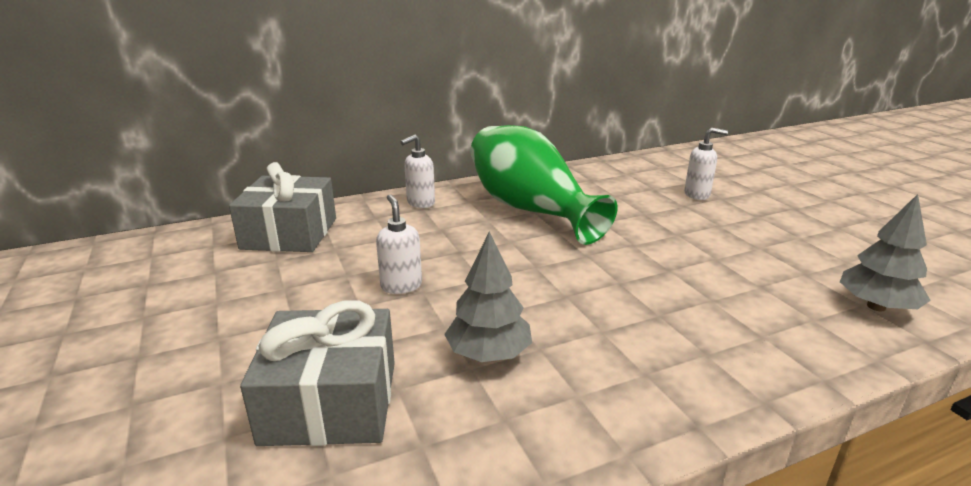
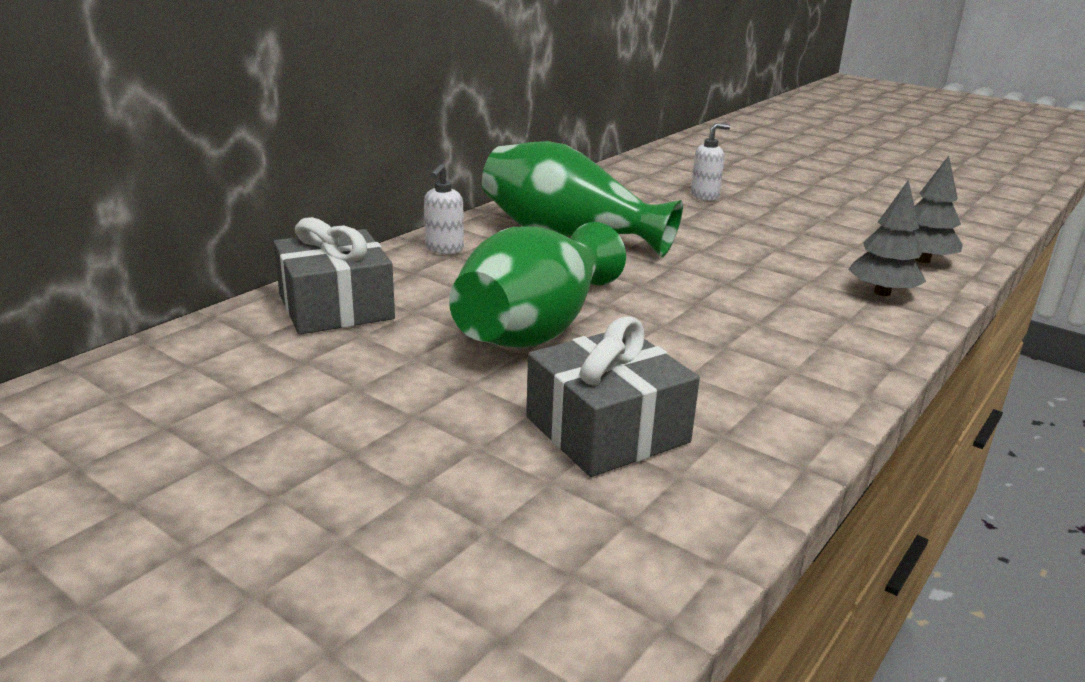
camera: 30 degrees left, 0 degrees up
(401, 285) = (536, 328): white soap dispenser -> green vase
(488, 354) = (690, 361): grey tree -> grey tree (882, 292)

